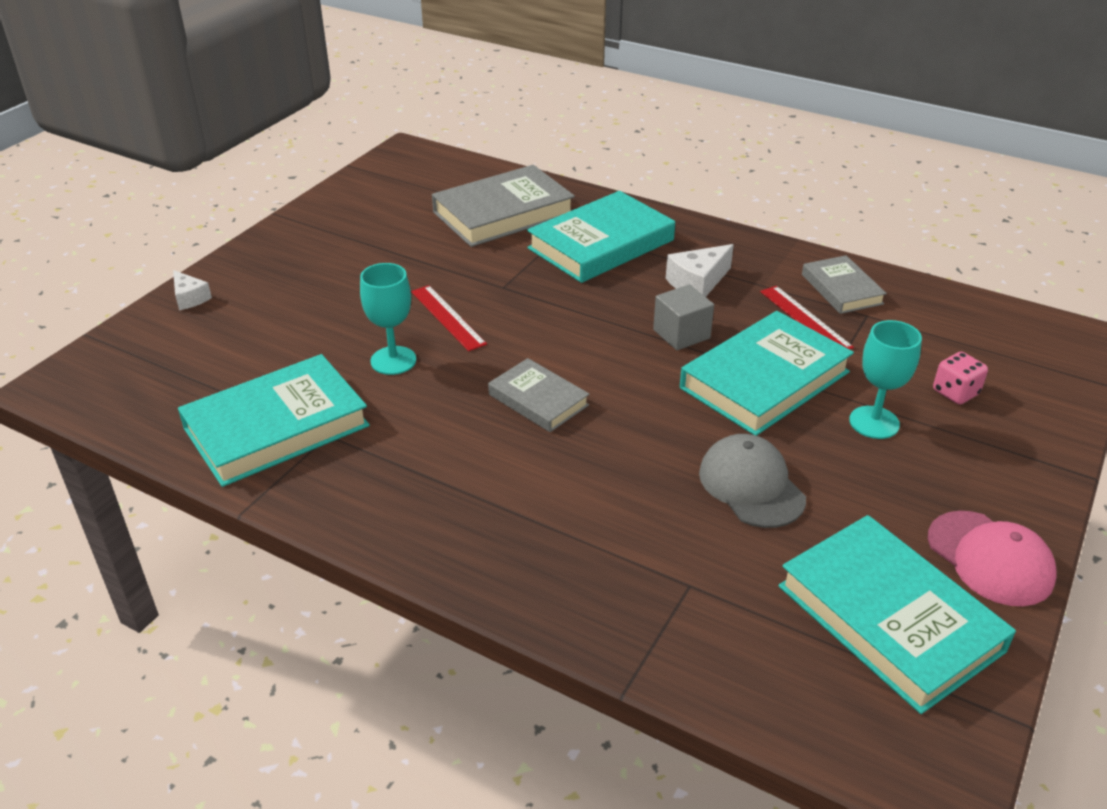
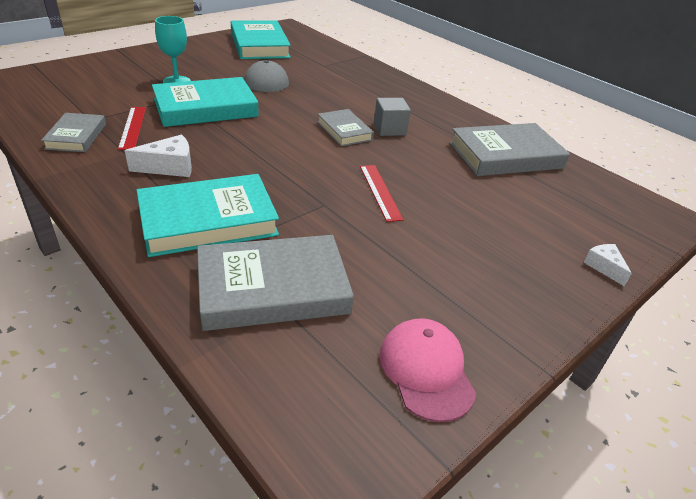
camera: 165 degrees left, 0 degrees up
(276, 427) = (505, 156): turquoise book -> grey book
(393, 360) = (428, 173): turquoise goblet -> none
(681, 334) = (224, 140): grey cube -> grey cube (389, 129)
(955, 392) = (115, 80): pink dice -> none
(990, 558) = (200, 45): pink cap -> pink cap (426, 370)

